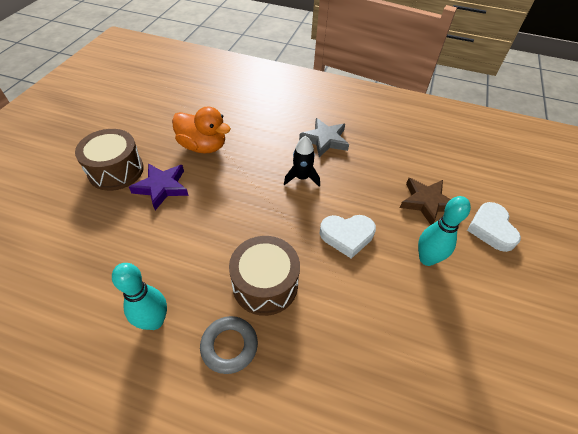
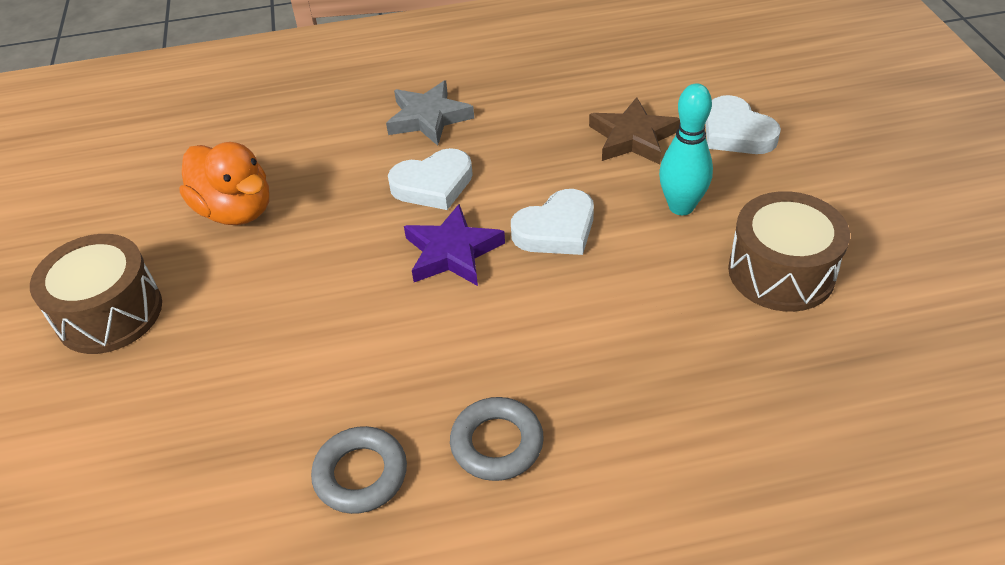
camera: 25 degrees left, 5 degrees down
(154, 321) = (361, 474): turquoise bowling pin -> grey ring
(162, 187) = (215, 299): purple star -> purple star (452, 252)
(203, 146) = (236, 211): orange duck -> orange duck turned 45 degrees clockwise
(265, 284) = (488, 345): brown drum -> brown drum (781, 272)
(302, 178) = (433, 185): black rocket -> white heart

